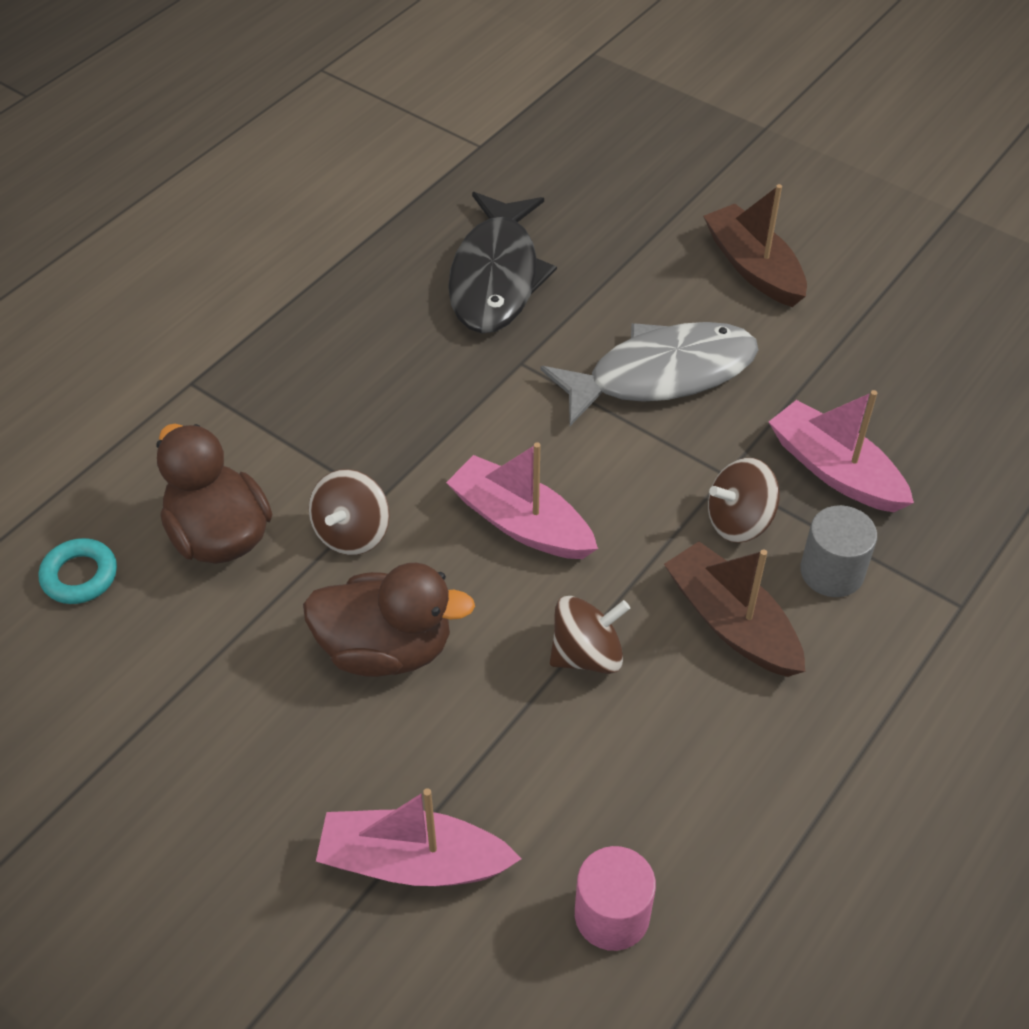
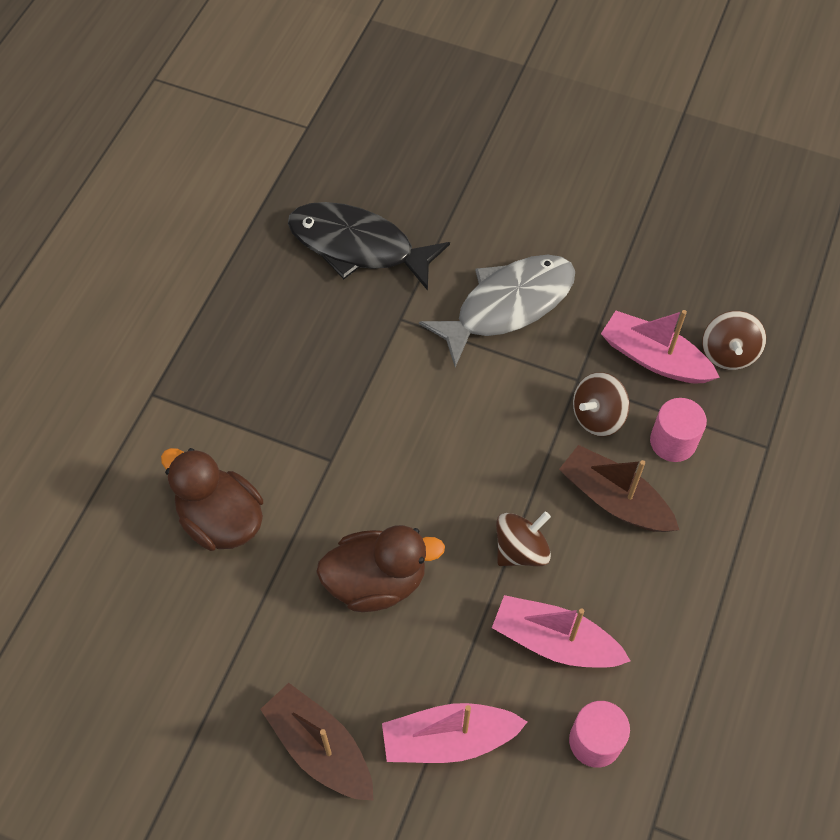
camera: 15 degrees left, 10 degrees up
(80, 576) = (127, 579): turquoise ring -> none
(352, 533) = (320, 493): brown spinning top -> brown spinning top (728, 353)
(496, 277) = (358, 246): black fish -> black fish turned 120 degrees clockwise
(520, 523) = (441, 455): pink boat -> pink boat (554, 641)
(753, 267) = (549, 196): brown boat -> brown boat (320, 748)
(832, 572) = (673, 441): grey cylinder -> pink cylinder

